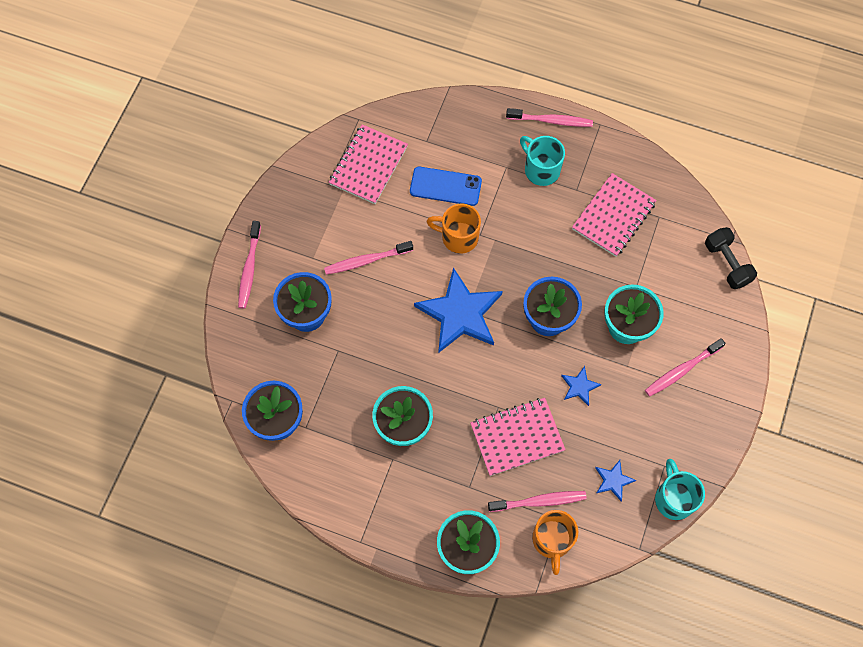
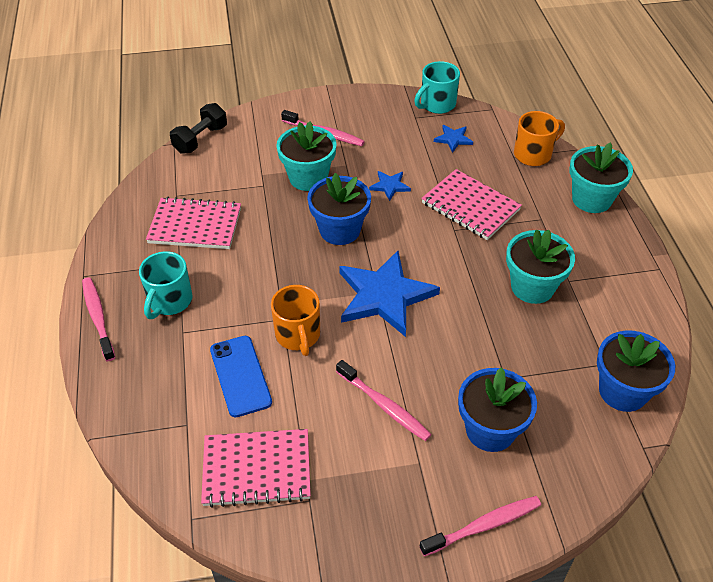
camera: 120 degrees left, 20 degrees down
(539, 501) = (510, 173): pink toothbrush -> none

